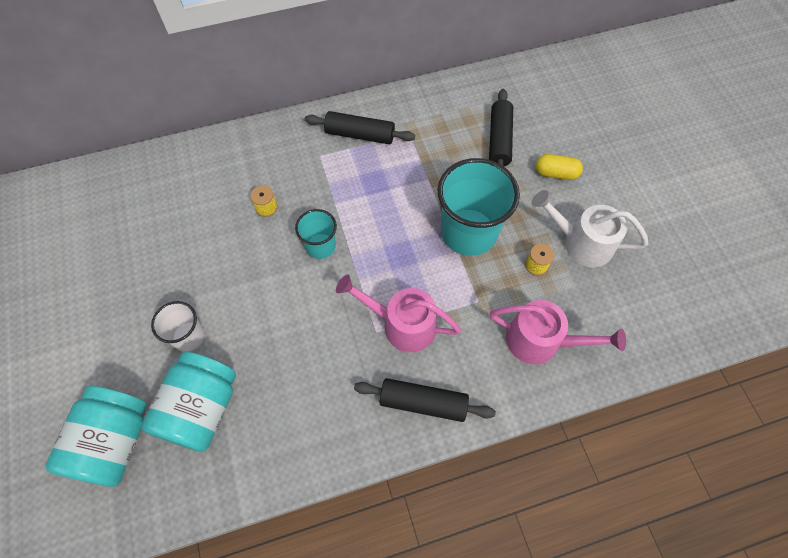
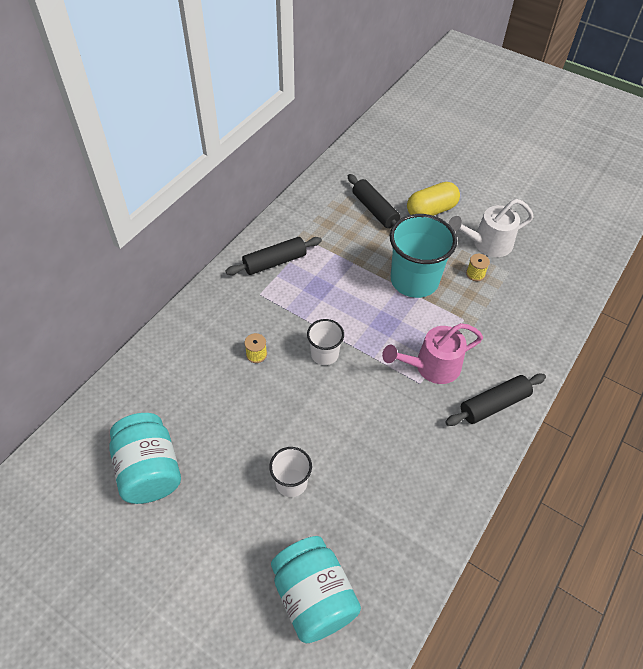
camera: 40 degrees left, 10 degrees down
(201, 409) = (354, 523): turquoise jar -> turquoise jar (149, 470)
(320, 246) = (324, 354): turquoise cup -> white cup
(541, 341) = (523, 317): pink watering can -> none
(556, 173) = (431, 210): yellow capsule -> yellow capsule, size x1.51

